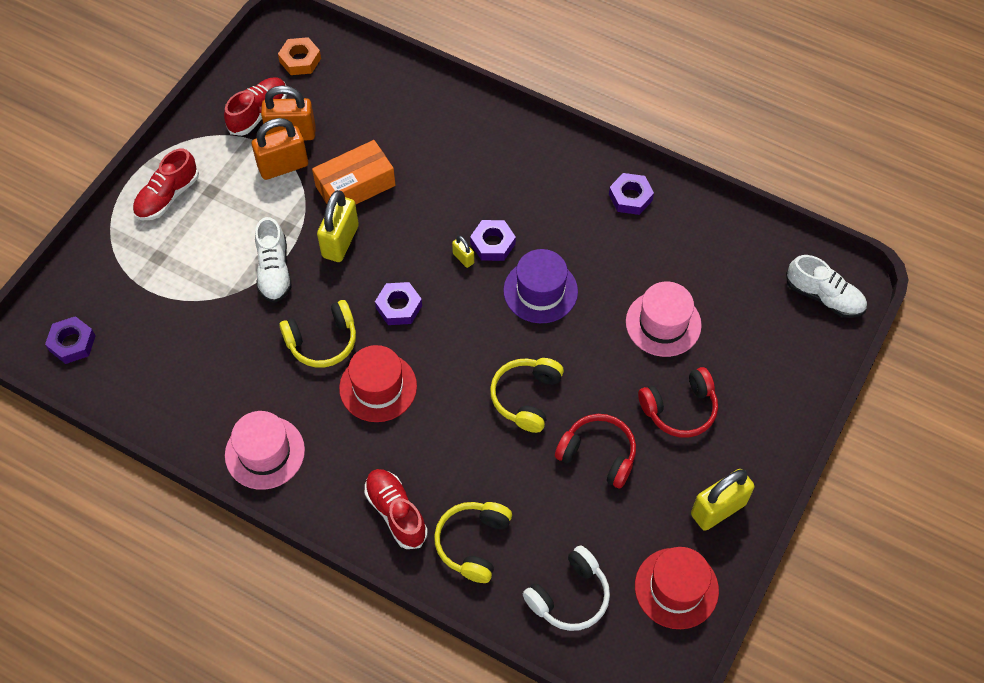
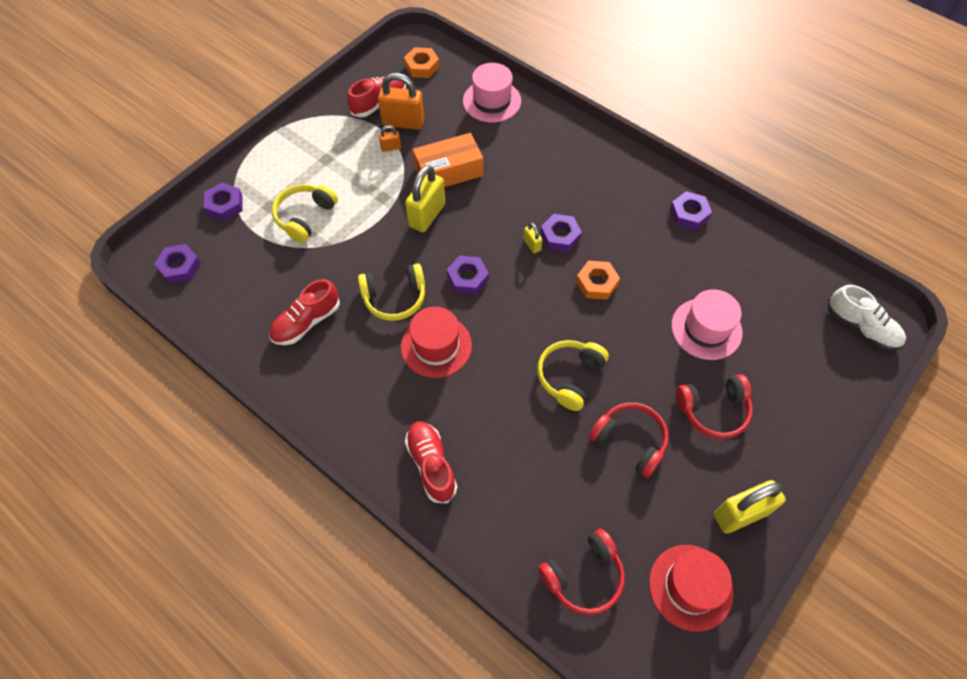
camera: 10 degrees right, 0 degrees up
(106, 263) = (225, 205): none -> purple nut
(167, 196) = (289, 158): red shoe -> red shoe (306, 322)
(265, 452) = (323, 389): pink hat -> pink hat (492, 101)
(274, 271) = (365, 231): white shoe -> none
(283, 166) = (391, 147): orange padlock -> orange padlock, size x0.47
(473, 543) = (498, 507): yellow headphones -> yellow headphones (305, 217)
(540, 291) = (597, 283): purple hat -> orange nut
(569, 596) = (583, 576): white headphones -> red headphones

